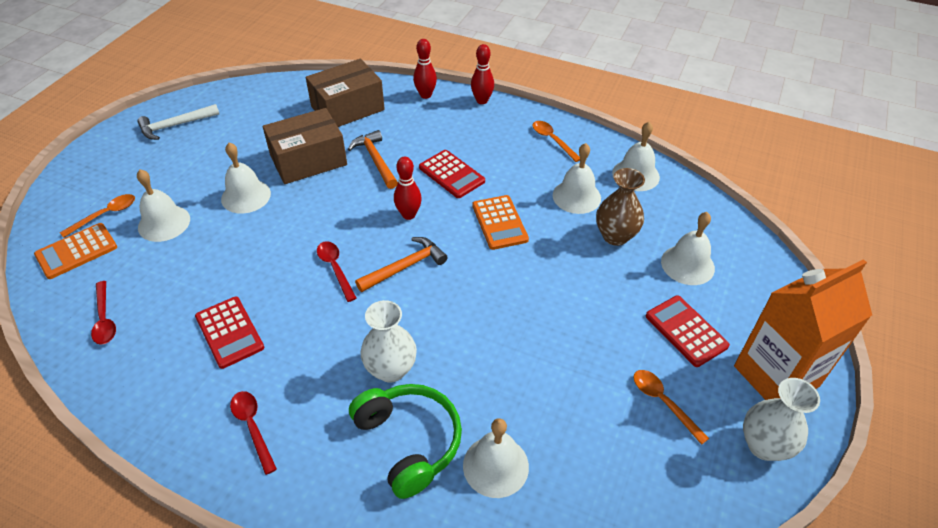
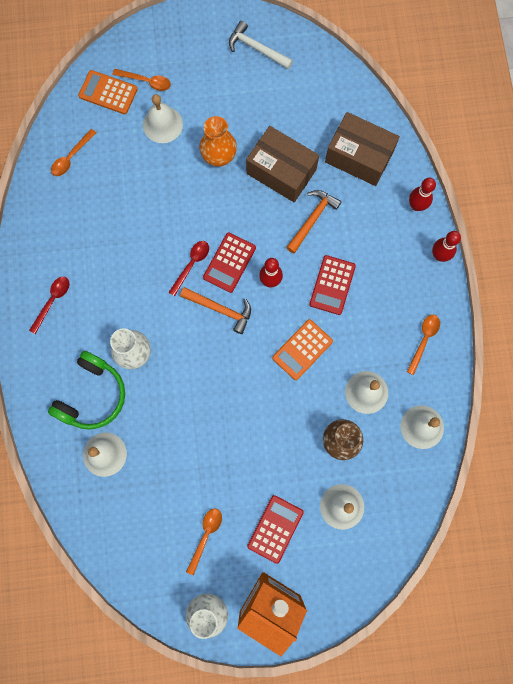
camera: 60 degrees right, 30 degrees up
(104, 319) = (71, 157): red spoon -> orange spoon
(229, 332) = (105, 237): red calculator -> red calculator (229, 262)
(246, 196) = (219, 156): white bell -> orange vase

